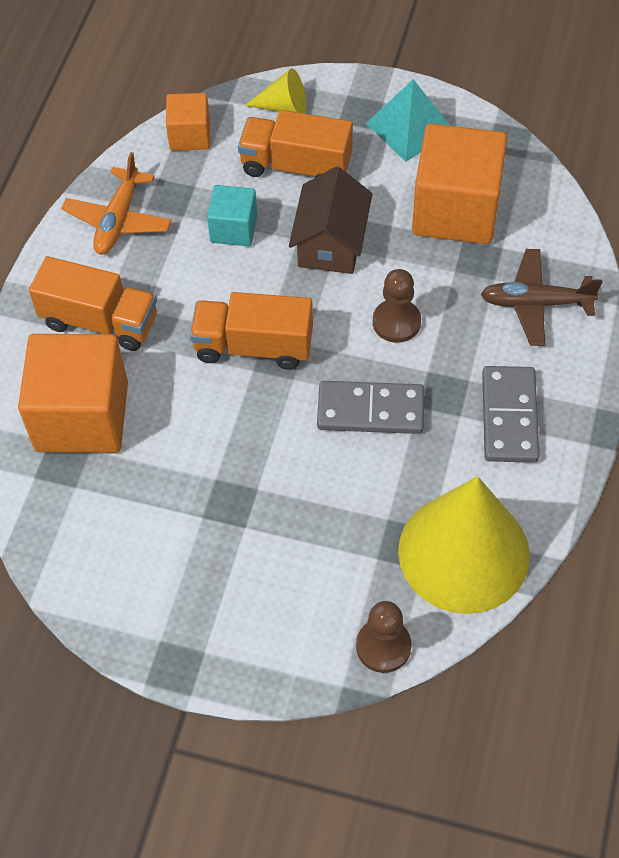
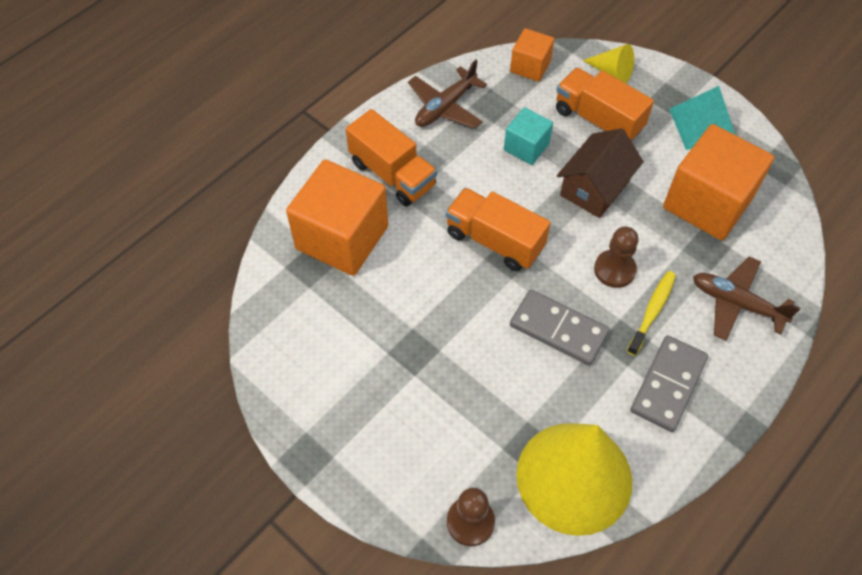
camera: 25 degrees right, 0 degrees up
(118, 220) = (445, 107): orange plane -> brown plane
(456, 349) = (652, 311): none -> yellow toothbrush

